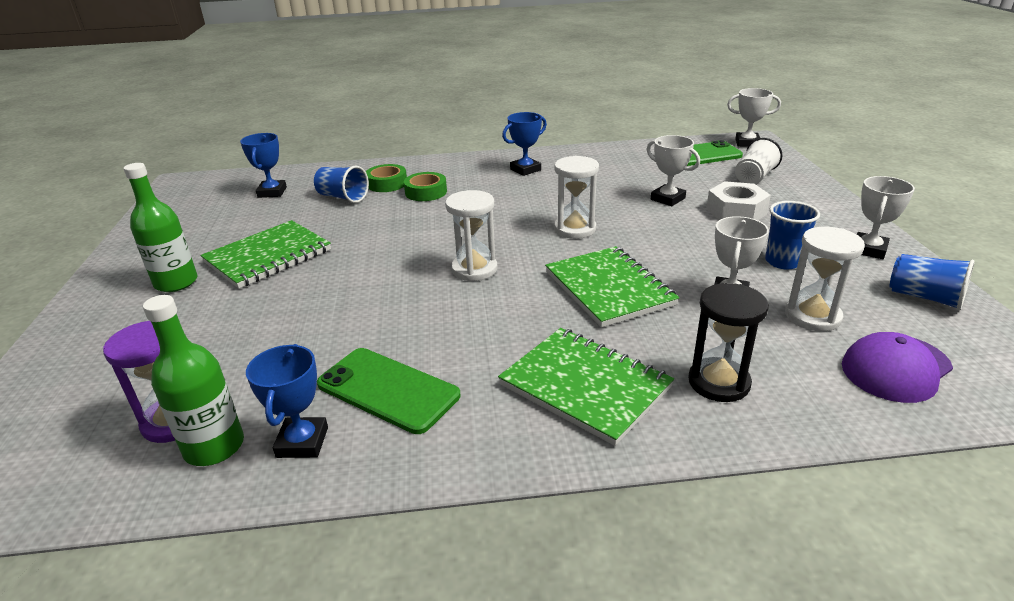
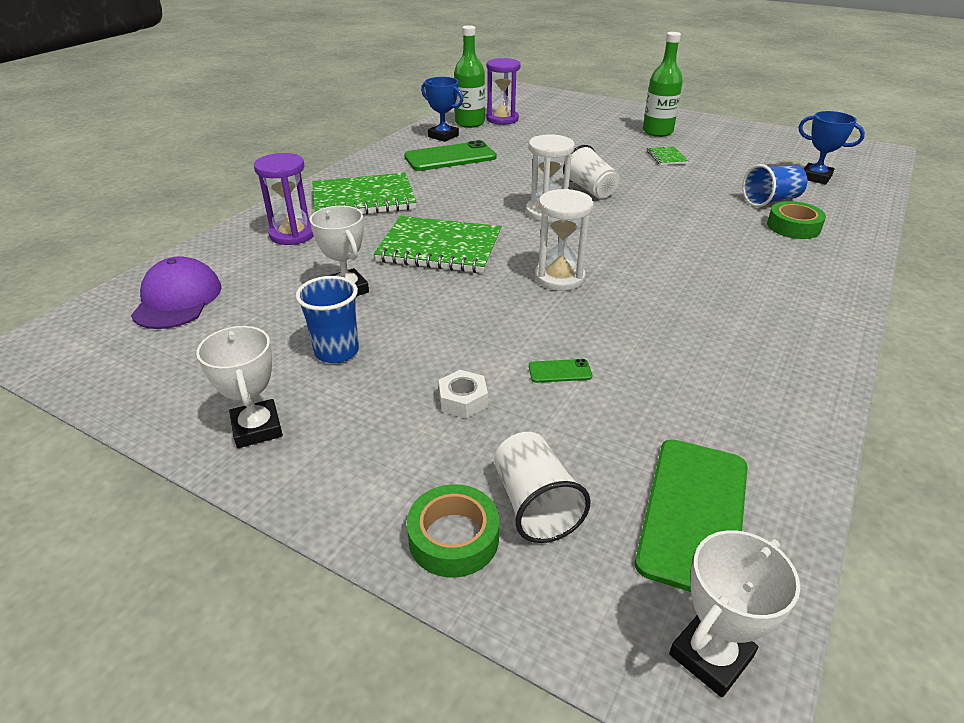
camera: 125 degrees right, 5 degrees up
(268, 256) = (666, 157): green notebook -> green notebook, size x0.45
(398, 267) = (590, 190): none -> white cup
(426, 192) = (746, 238): green tape -> green tape (453, 538)
(525, 170) = (768, 316): blue trophy -> none
(667, 199) = (560, 371): white trophy -> green phone
(719, 382) = (292, 234): black hourglass -> purple hourglass
(736, 211) = (463, 400): white nut -> white nut, size x0.57
(812, 316) = (265, 308): white hourglass -> none
(924, 297) = (168, 385): blue cup -> none

